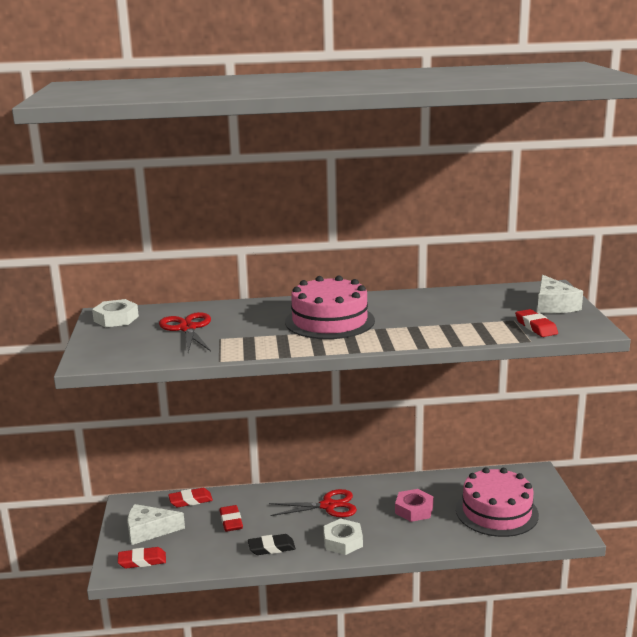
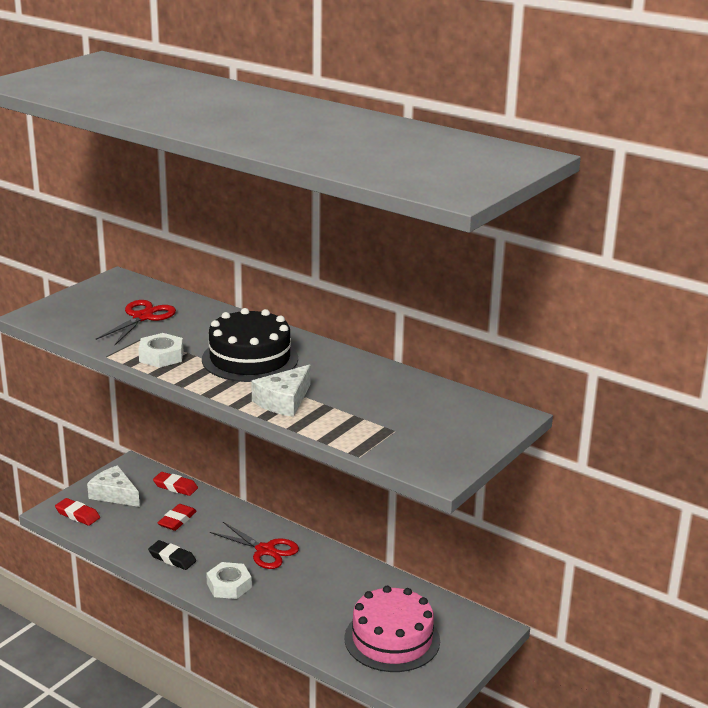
camera: 40 degrees right, 5 degrees up
(116, 319) = (116, 286): white nut -> white nut (161, 356)
(329, 321) = (250, 359): pink cake -> black cake
(414, 510) = (326, 595): pink nut -> none
(536, 327) = (396, 446): red eraser -> none
(553, 305) = (466, 434): white cheese -> white cheese (284, 401)

